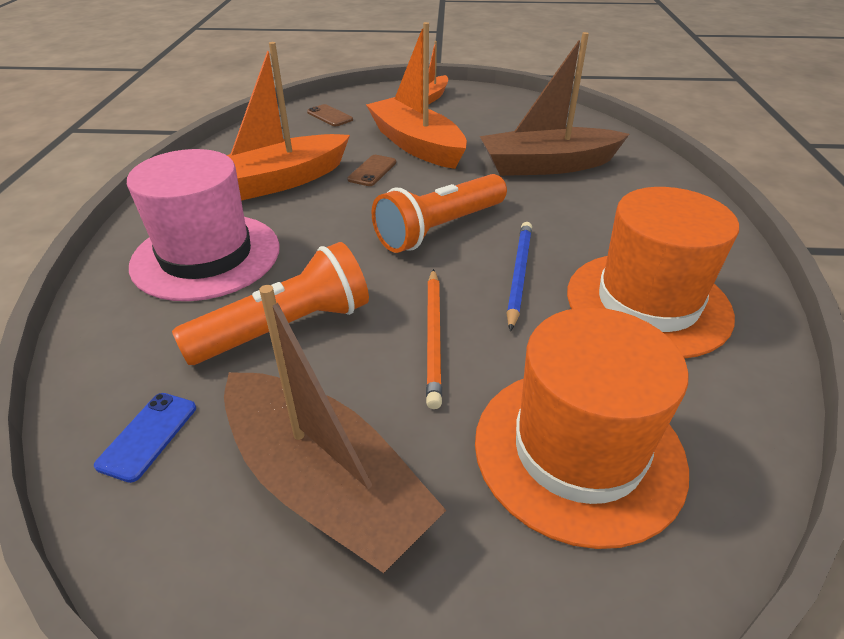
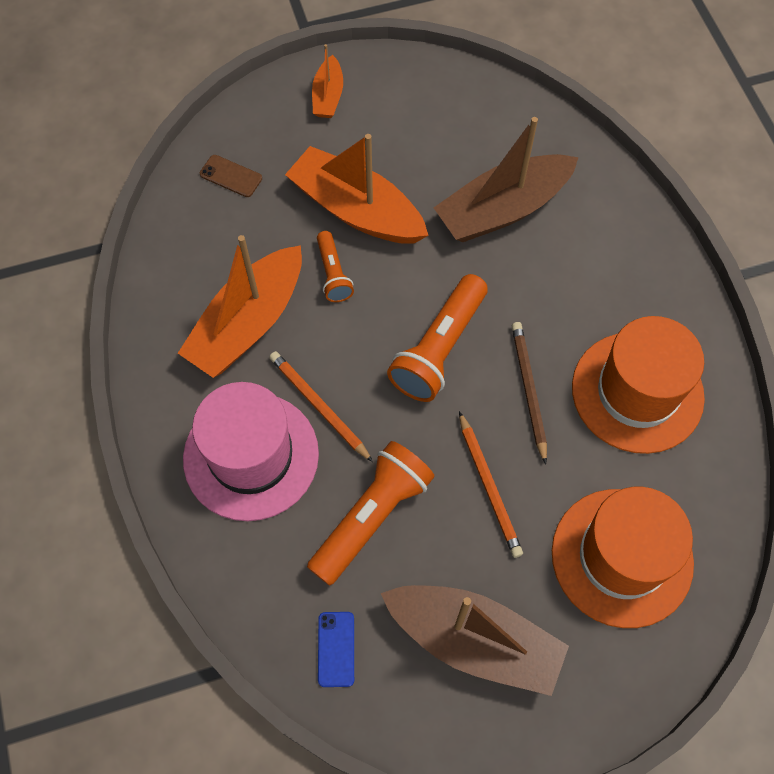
camera: 20 degrees left, 25 degrees up
(297, 239) = (319, 406): none -> orange pencil
(372, 171) = (333, 273): brown phone -> orange flashlight
(518, 275) = (528, 390): blue pencil -> brown pencil

